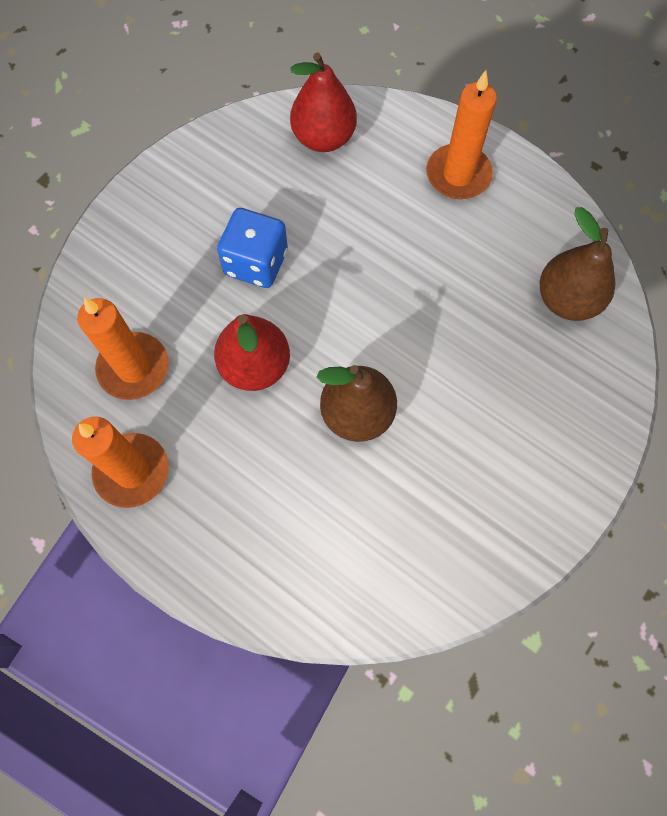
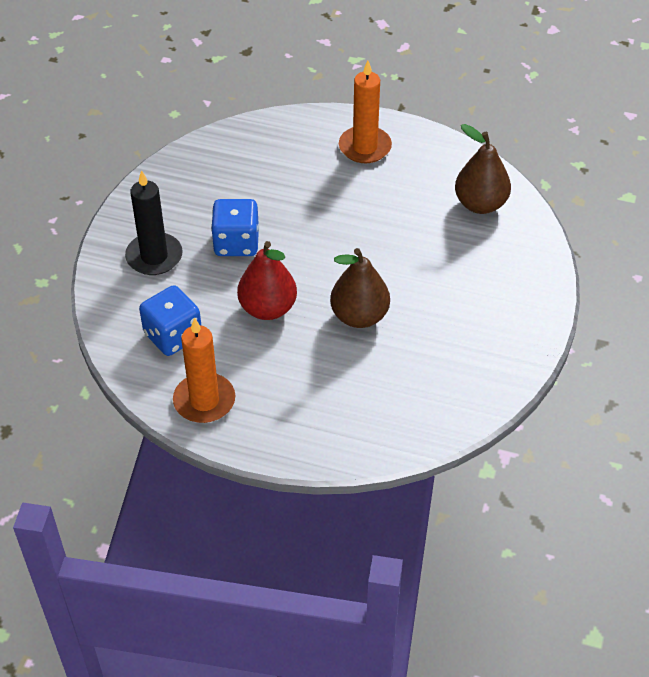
camera: 20 degrees left, 20 degrees down
(134, 368) = (173, 335): orange candle -> blue dice
(157, 251) = (154, 256): none -> black candle
(323, 138) = (250, 150): red pear -> none

